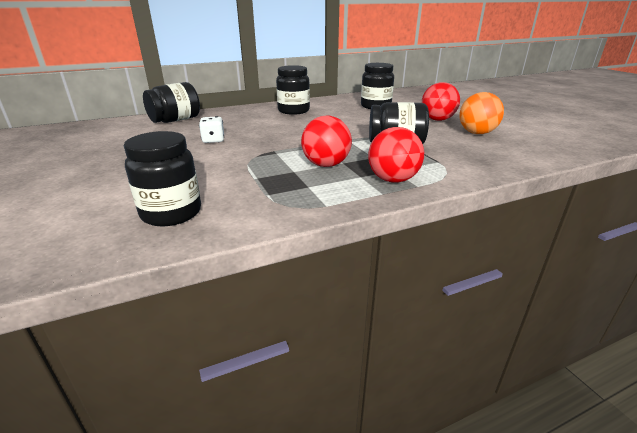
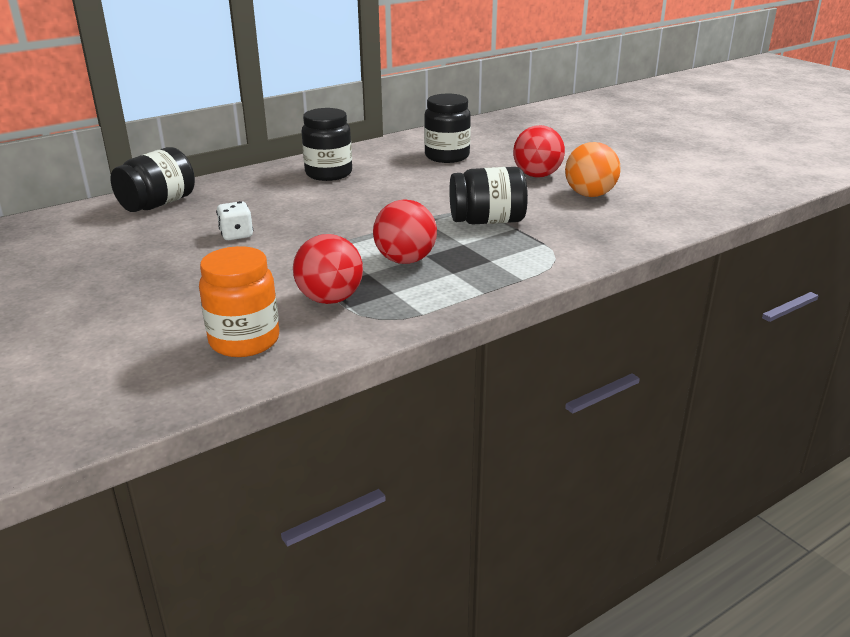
camera: 10 degrees left, 0 degrees up
(171, 213) = (244, 341): black jar -> orange jar
(393, 180) = (492, 274): red ball -> red ball (330, 299)

